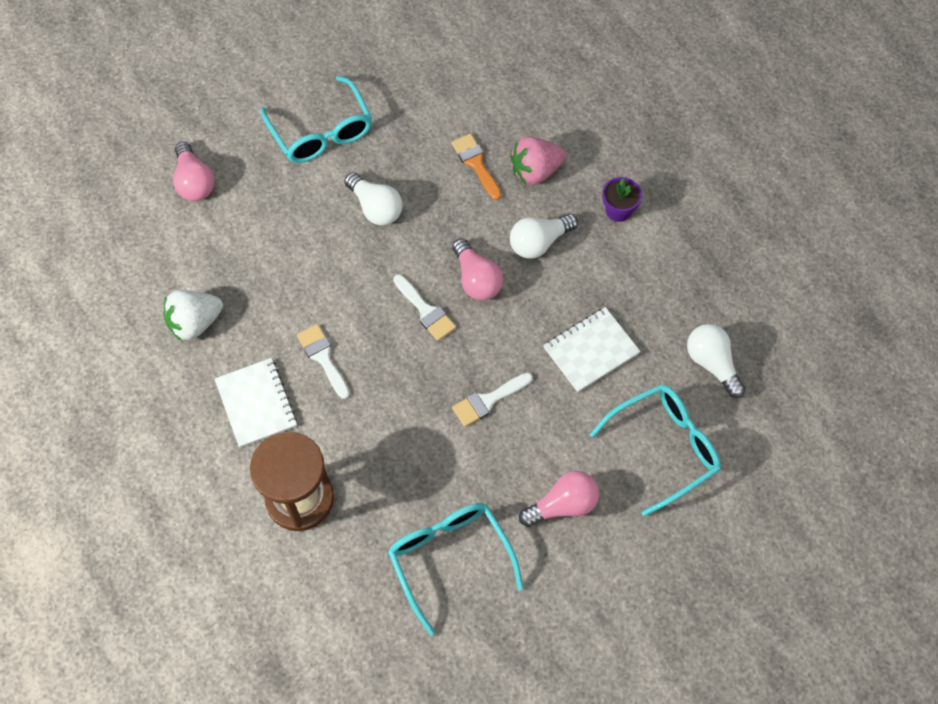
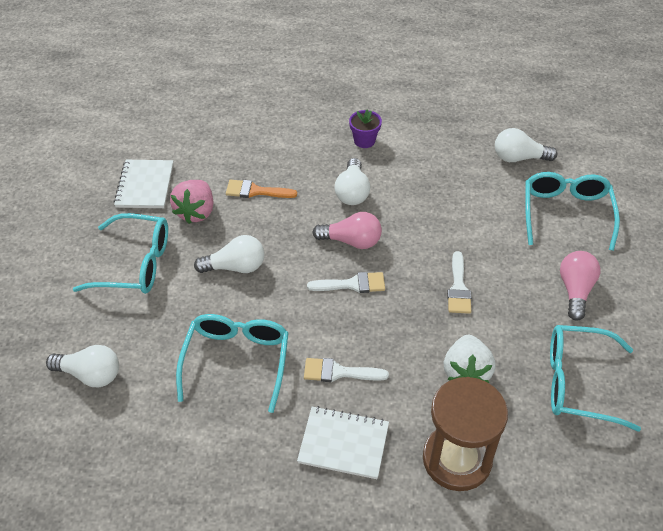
camera: 55 degrees left, 15 degrees down
(194, 182) = (90, 374): pink light bulb -> white light bulb
(195, 323) = (227, 449): white strawberry -> white strawberry (466, 372)
(280, 274) = (237, 360): none -> turquoise glasses
(535, 171) = (293, 164): pink strawberry -> pink strawberry (196, 212)
(591, 350) = (462, 211): white notebook -> white notebook (145, 185)

